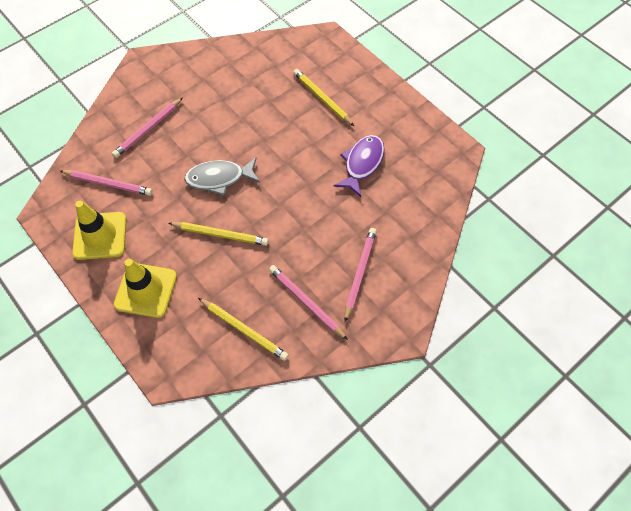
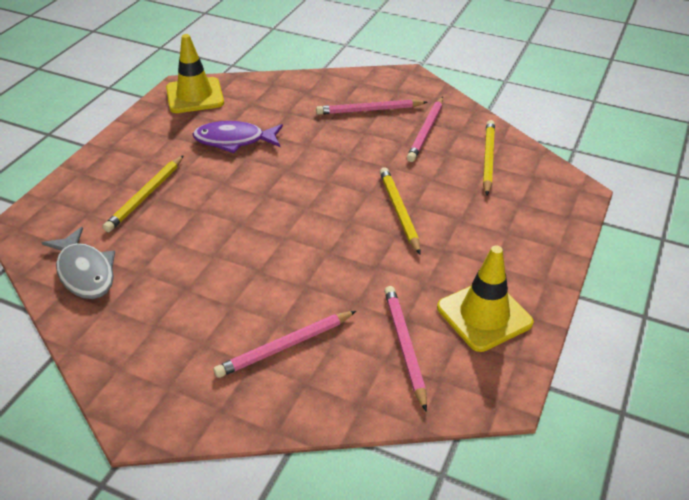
camera: 115 degrees left, 20 degrees down
(146, 290) = (513, 242): yellow traffic cone -> yellow traffic cone (195, 96)
(148, 129) = (285, 346): pink pencil -> pink pencil turned 135 degrees clockwise
(219, 178) = (323, 240): grey fish -> grey fish (85, 272)

